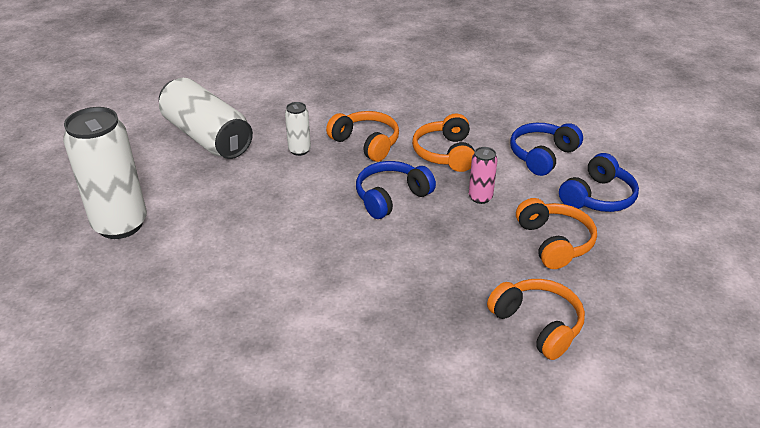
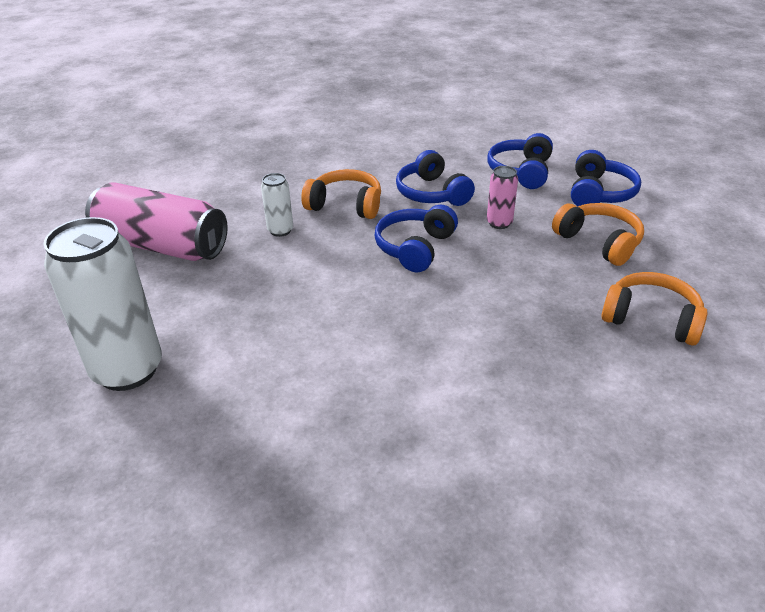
camera: 25 degrees left, 0 degrees up
(207, 137) = (162, 246): white can -> pink can
(445, 153) = (432, 193): orange headphones -> blue headphones

